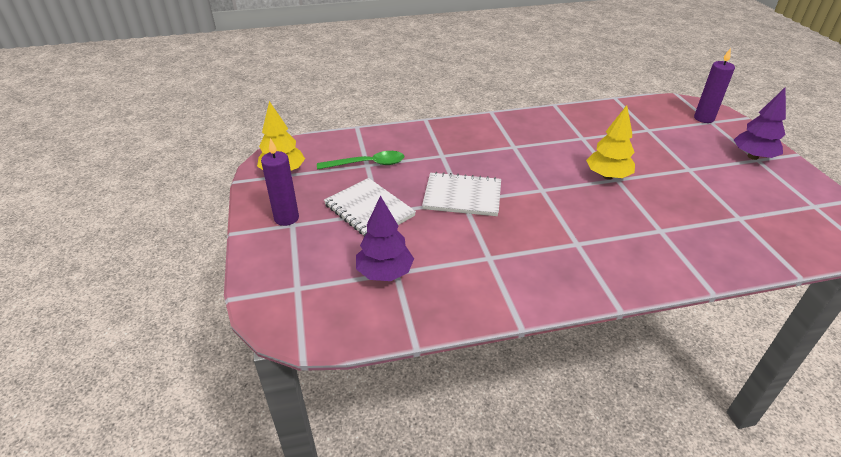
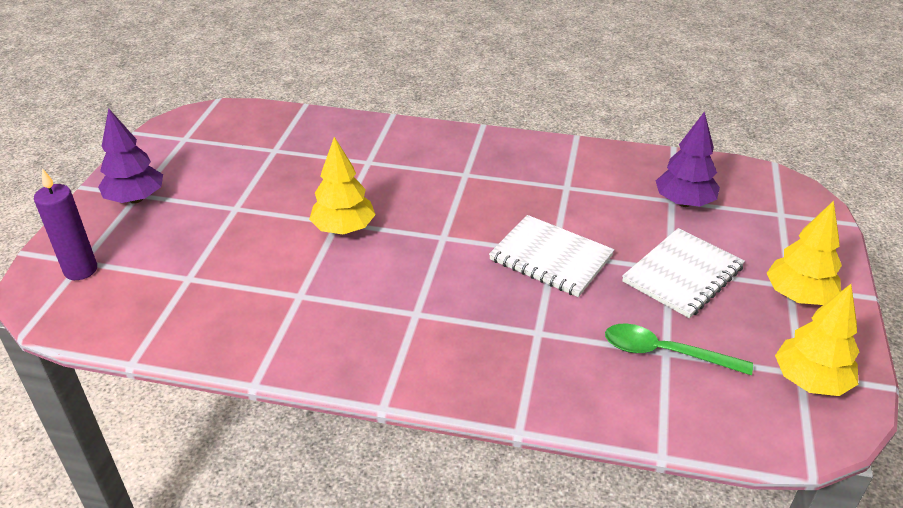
camera: 155 degrees left, 0 degrees up
(286, 218) = (798, 296): purple candle -> yellow tree
(369, 210) = (683, 275): white notebook -> white notebook turned 60 degrees clockwise

